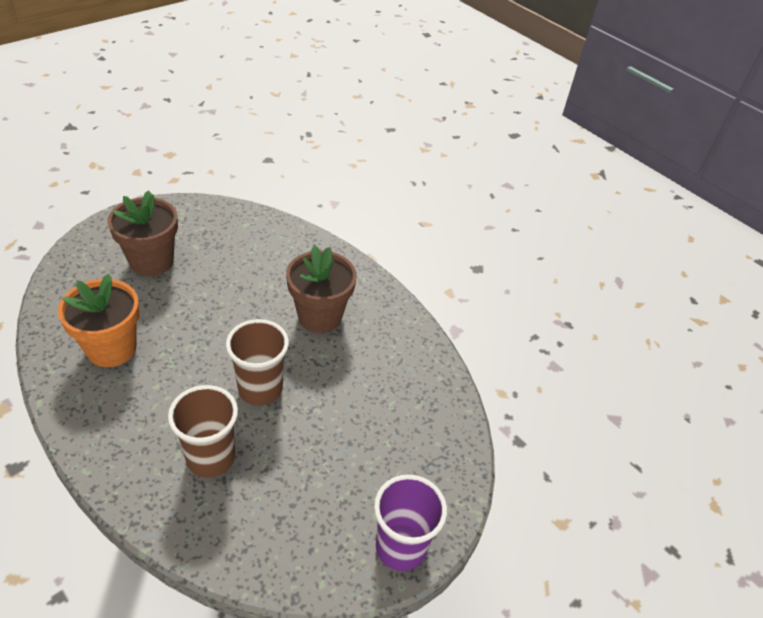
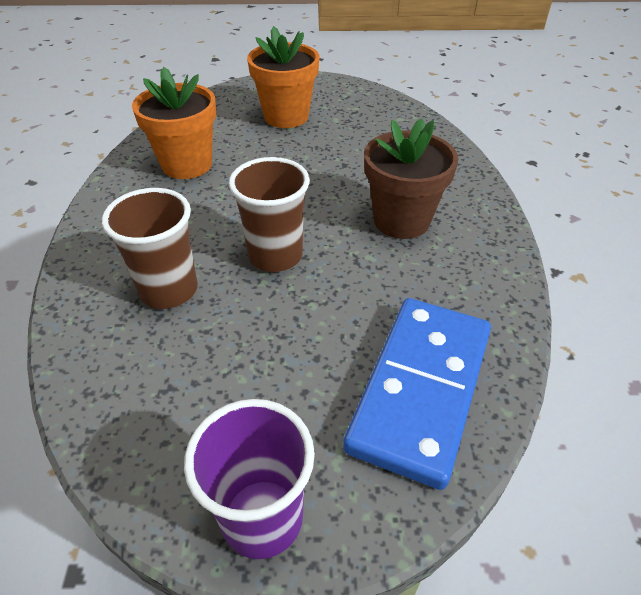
camera: 45 degrees right, 0 degrees up
(151, 261) = (286, 116): brown flower pot -> orange flower pot
(420, 425) = (421, 389): none -> blue domino

